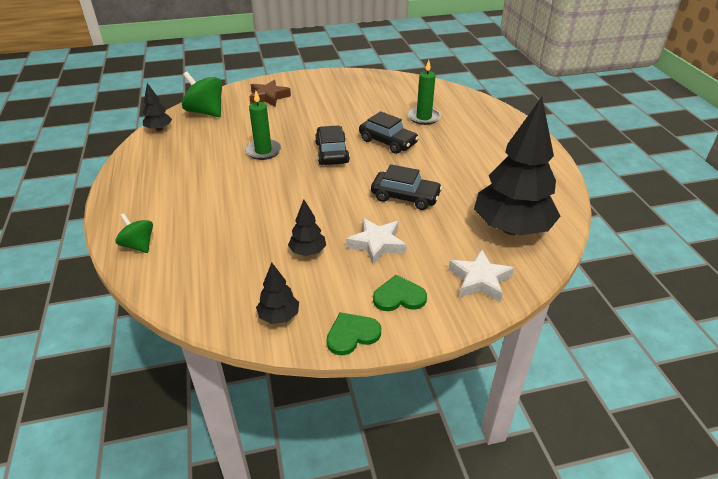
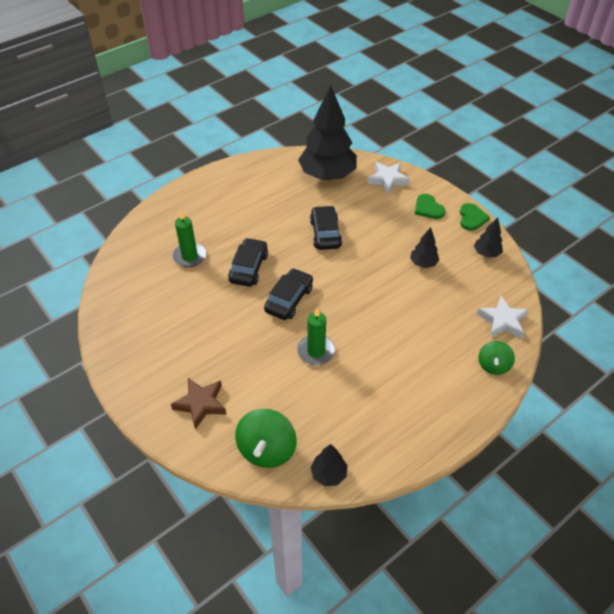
camera: 115 degrees left, 10 degrees up
(332, 153) = (289, 299): black car -> black car turned 150 degrees clockwise
(352, 334) = (472, 218): green heart -> green heart turned 120 degrees counterclockwise
(377, 244) = (389, 232): white star -> white star (502, 321)

